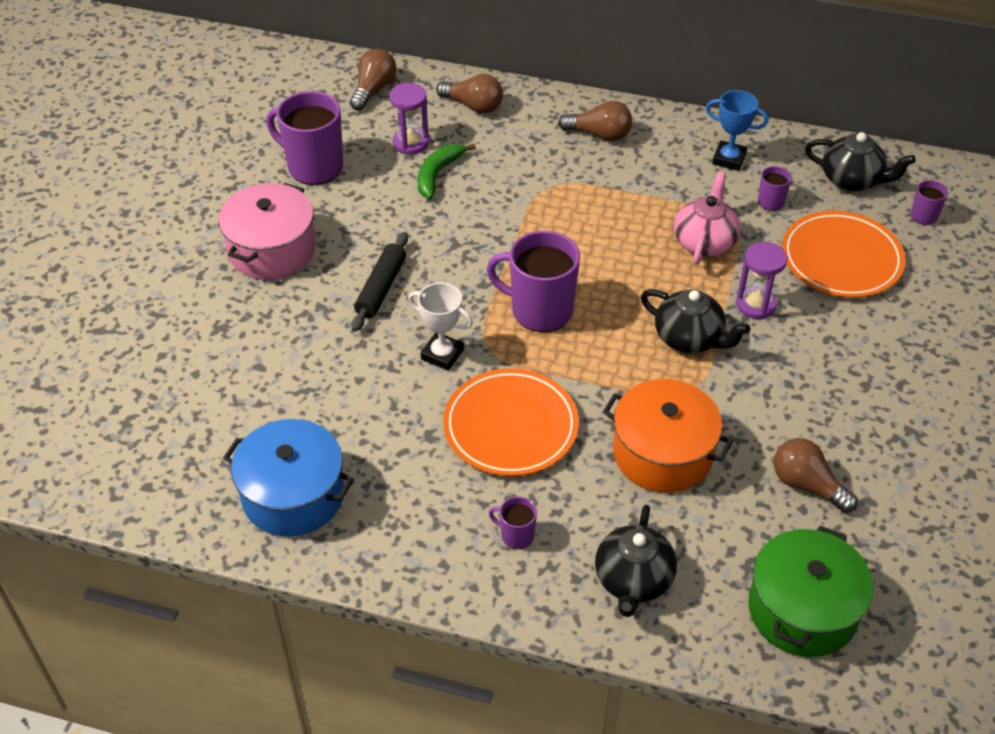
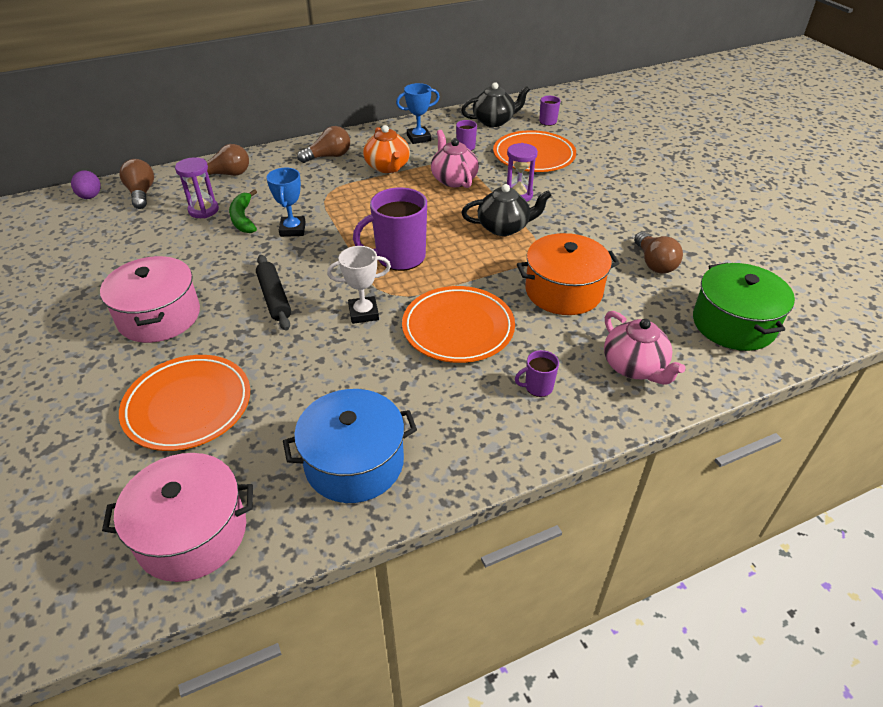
camera: 40 degrees left, 5 degrees down
(133, 470) = (192, 533): none -> pink pot
(220, 356) = (188, 406): none -> orange plate
(313, 167) = (140, 253): purple mug -> none
(326, 70) = (90, 197): none -> purple egg
(471, 215) = (292, 229): none -> blue trophy
(633, 580) = (634, 367): black teapot -> pink teapot
(648, 184) = (387, 167): none -> orange teapot
(807, 485) = (654, 263): brown light bulb -> brown light bulb turned 105 degrees counterclockwise

